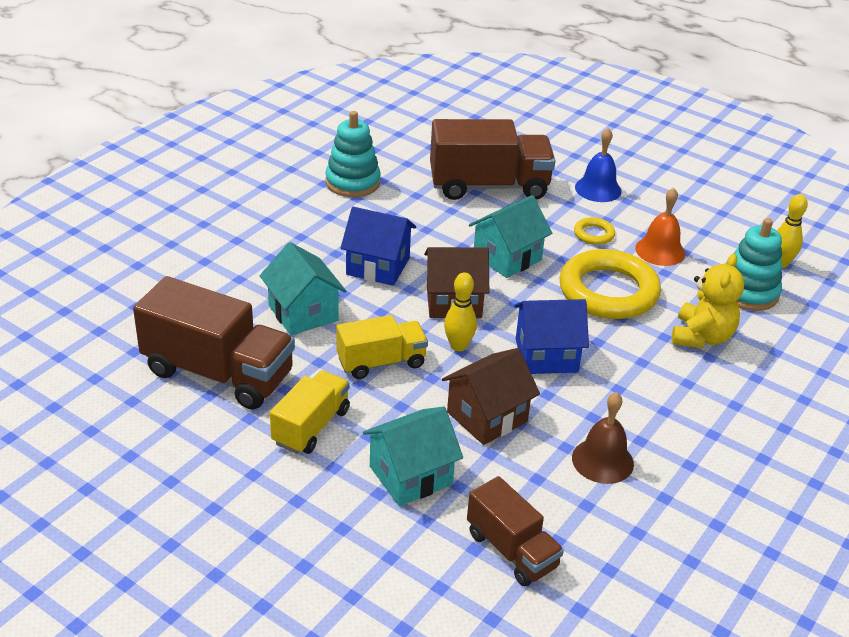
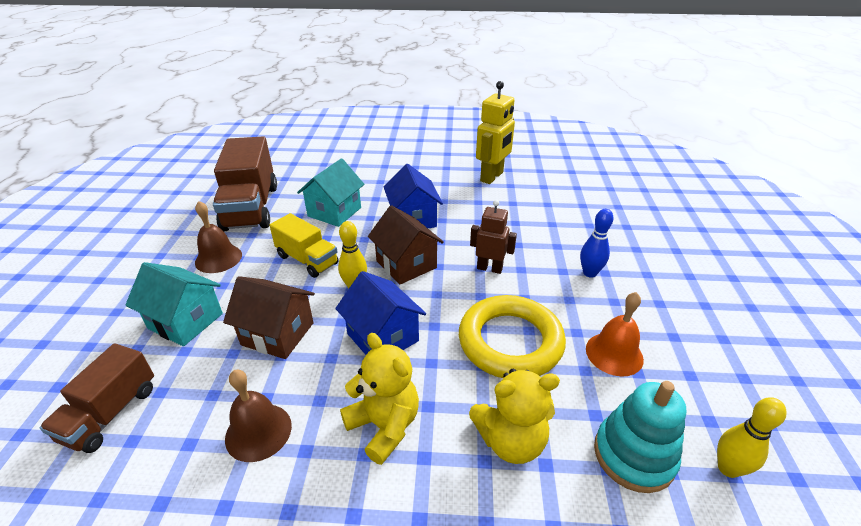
camera: 60 degrees right, 0 degrees up
(311, 427) = (218, 258): yellow truck -> brown bell
(353, 182) = (492, 177): turquoise stacking toy -> yellow robot
(489, 186) = (568, 226): brown truck -> none
(507, 258) = (489, 268): turquoise house -> brown robot
(563, 211) = (589, 273): none -> blue bowling pin
(594, 234) = (581, 302): yellow ring -> none
(598, 189) = (649, 280): blue bell -> none
(645, 391) = (384, 426): none -> yellow teddy bear

